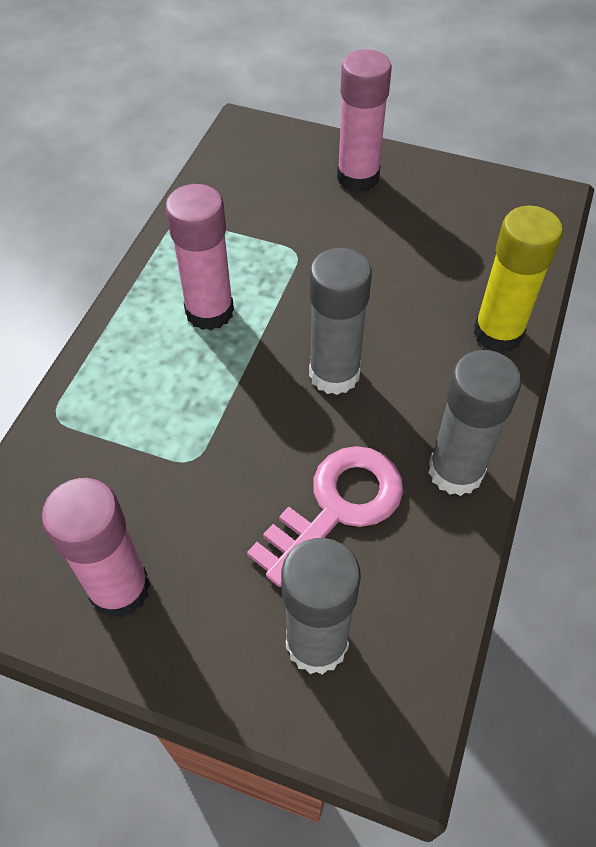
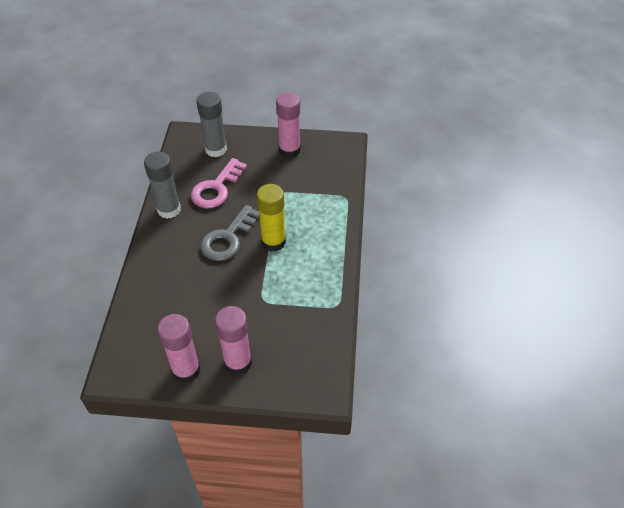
camera: 165 degrees right, 5 degrees down
(209, 311) = (298, 256): pink glue stick -> pink glue stick (186, 370)
(334, 374) = (228, 238): grey glue stick -> grey key
(498, 333) = (149, 274): yellow glue stick -> yellow glue stick (273, 242)

